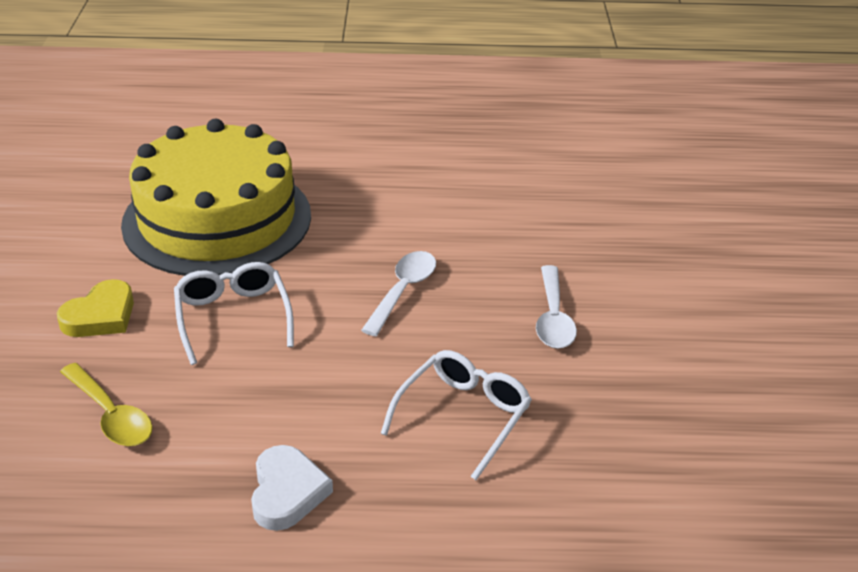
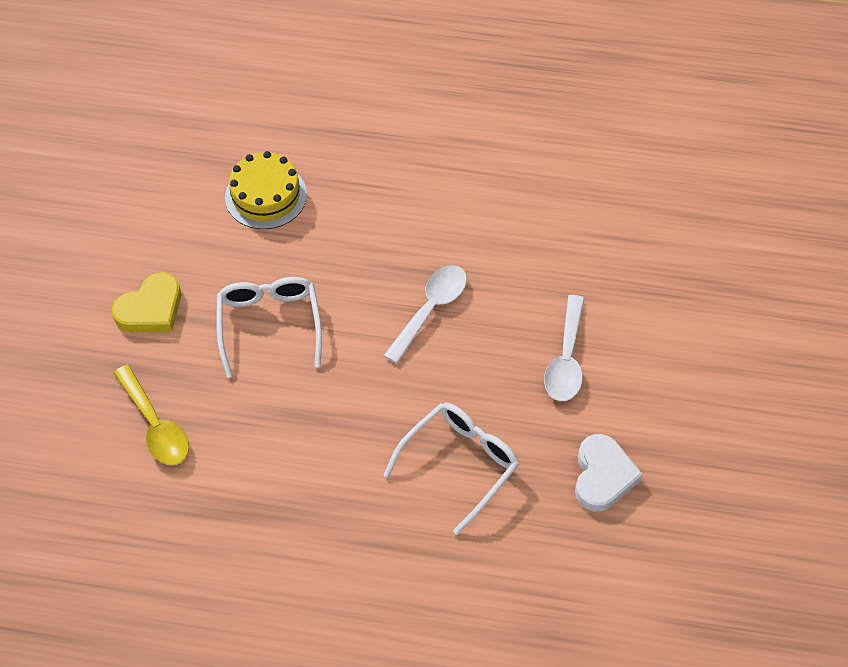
camera: 10 degrees right, 20 degrees up
(217, 219) = (266, 196): yellow cake -> yellow cake, size x0.45
(287, 492) = (296, 525): white heart -> white heart (602, 476)

